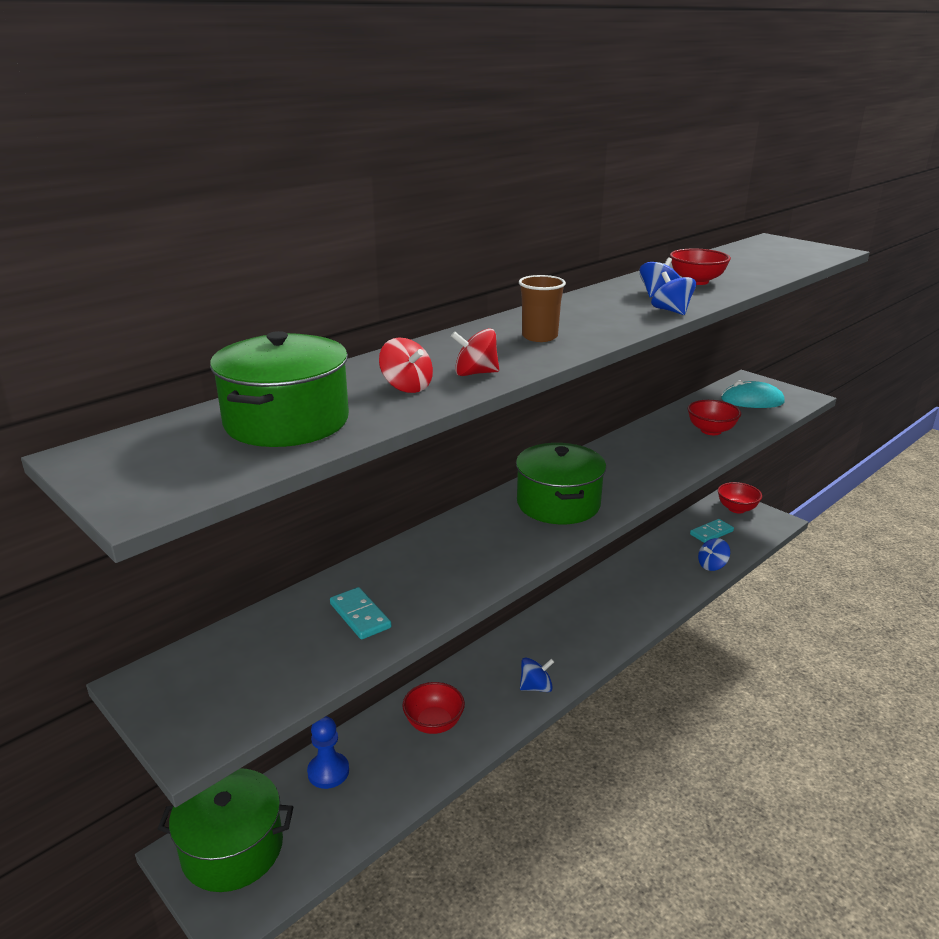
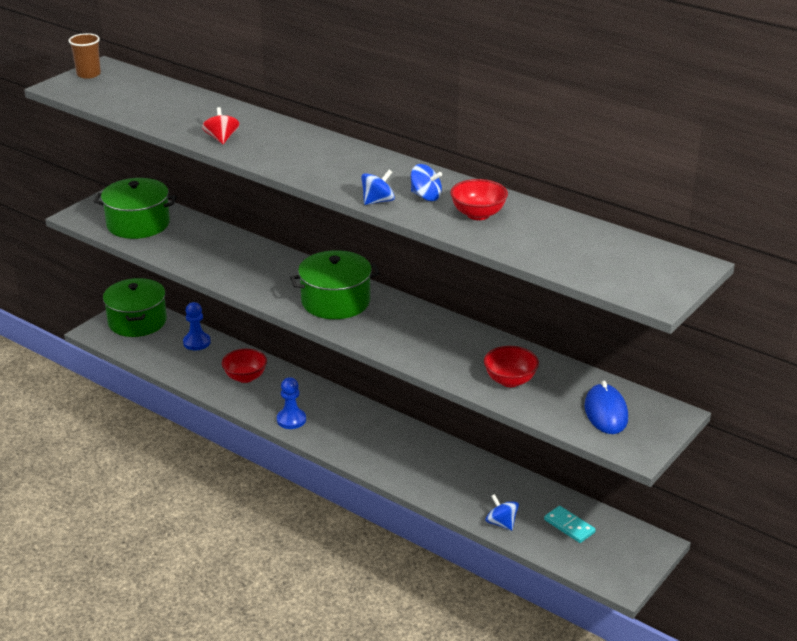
camera: 80 degrees right, 5 degrees up
(287, 421) = (144, 100): green pot -> green pot (138, 224)
(360, 616) = (181, 242): turquoise domino -> none
(406, 387) = (196, 122): red spinning top -> none
(536, 687) = (291, 420): blue spinning top -> blue pawn
(539, 337) = (298, 154): brown cup -> brown cup (88, 74)
(737, 509) = (635, 550): red bowl -> none
(752, 401) = (606, 412): turquoise mouse -> blue mouse

